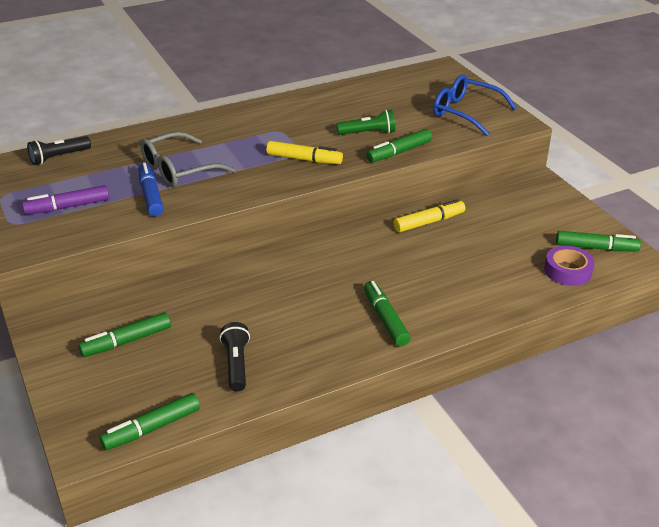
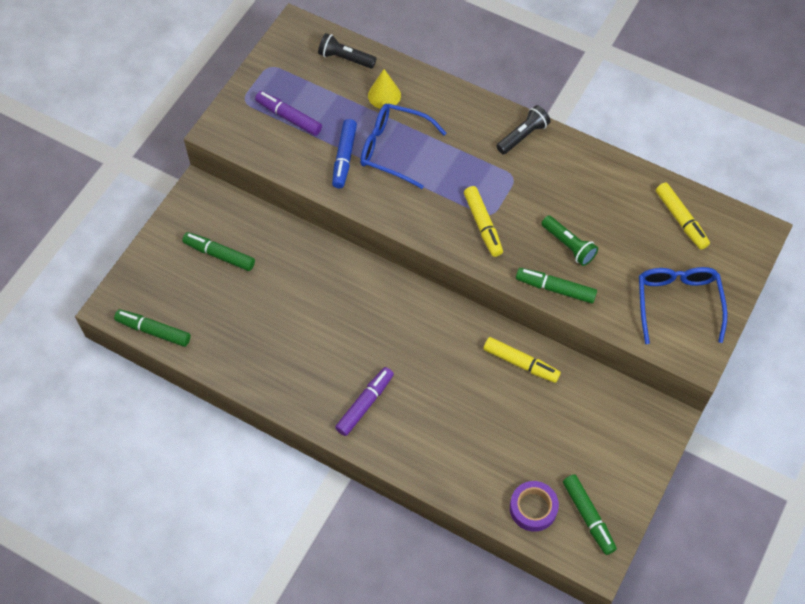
camera: 55 degrees right, 25 degrees up
(122, 154) = (384, 95): none -> yellow cone
(151, 196) = (344, 157): blue marker -> blue marker turned 150 degrees clockwise
(178, 170) = (393, 149): grey glasses -> blue glasses
(236, 364) = (245, 338): black flashlight -> black flashlight (523, 136)
(385, 319) = (365, 404): green marker -> purple marker
(400, 86) = (681, 219): none -> yellow marker

